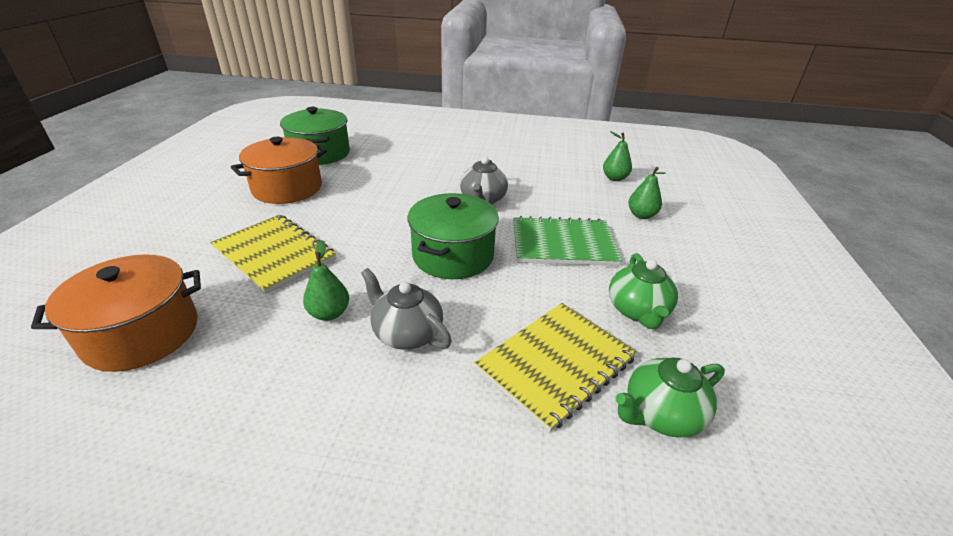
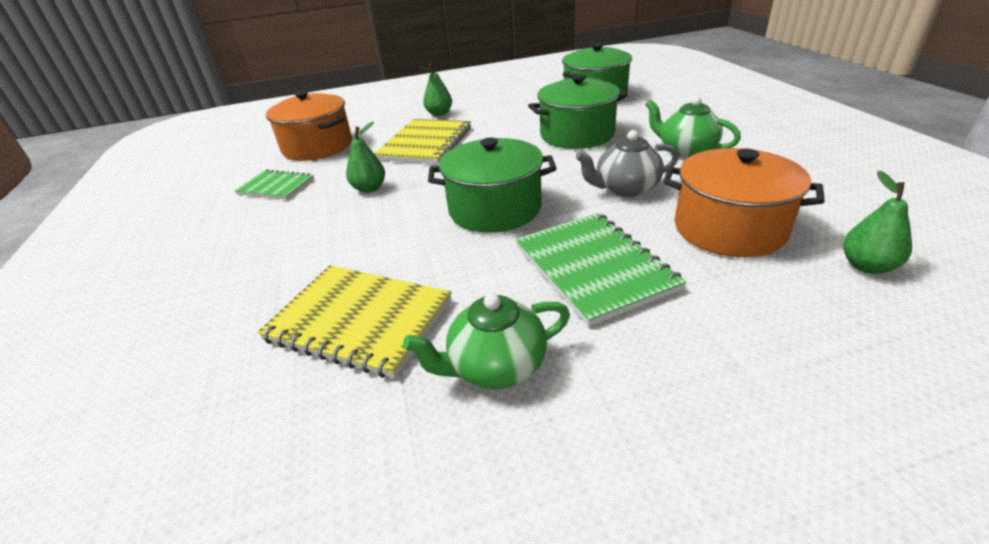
camera: 70 degrees right, 0 degrees up
(216, 392) = (276, 187): none -> green notebook
(287, 188) = (520, 110): orange pot -> orange pot (729, 228)
(378, 185) = (577, 135): none -> green pot
(407, 333) = (363, 227): grey teapot -> none
(641, 215) = (776, 321): green pear -> green pear (439, 114)
(661, 414) = (307, 423): green teapot -> green teapot (686, 150)

